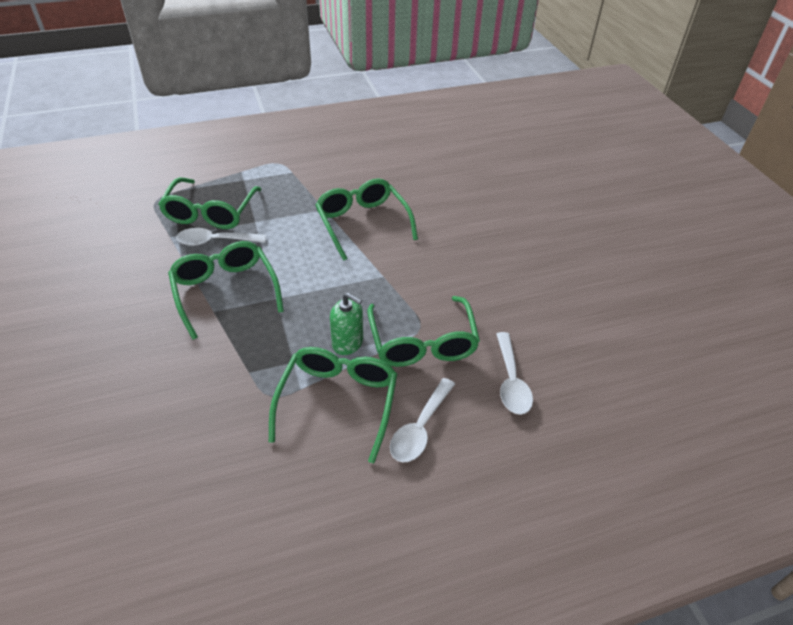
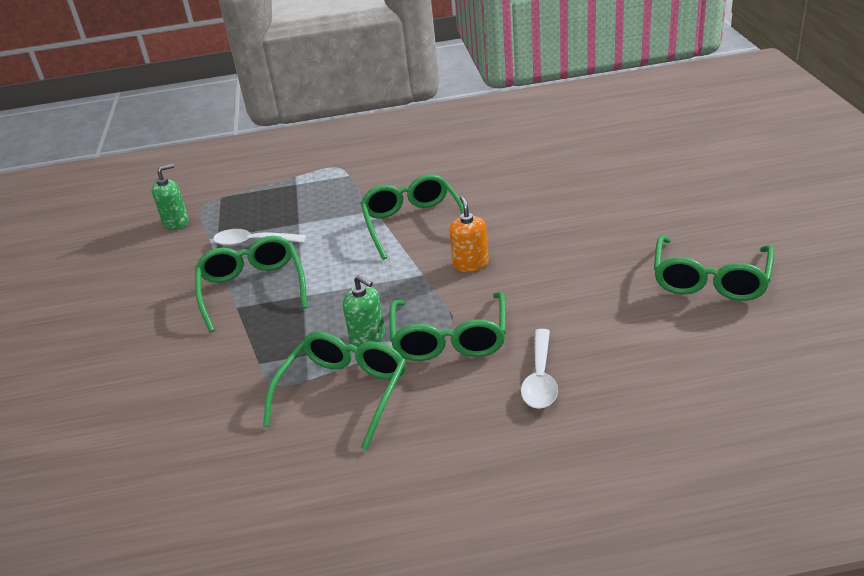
camera: 15 degrees right, 10 degrees down
(133, 218) = (176, 222): none -> green soap dispenser
(211, 212) = (255, 215): green glasses -> green glasses (710, 279)
(420, 428) = (426, 420): white spoon -> none
(423, 265) = (470, 264): none -> orange soap dispenser

